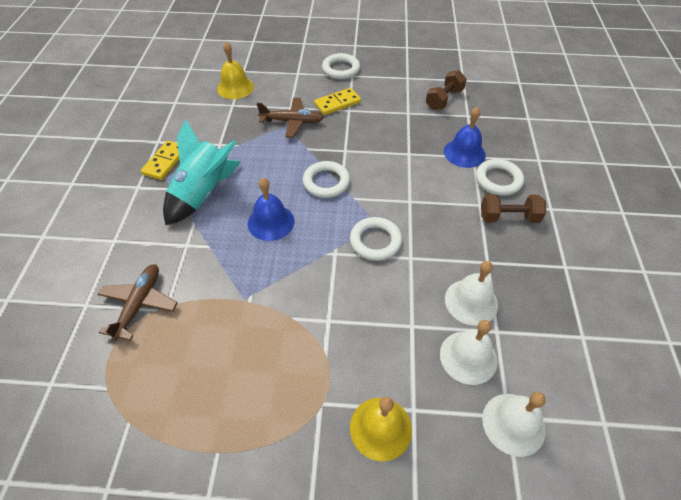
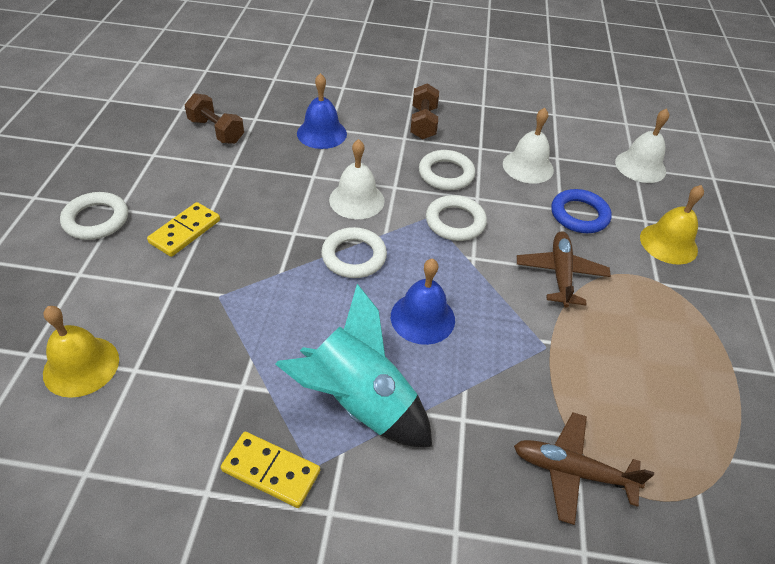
camera: 90 degrees left, 5 degrees down
(292, 122) = (213, 286): brown plane -> brown plane (560, 273)
(337, 103) = (185, 231): yellow domino -> yellow domino turned 60 degrees clockwise
(407, 342) = (579, 215): none -> blue ring
(468, 357) = (586, 179): white bell -> white bell (356, 200)
(498, 180) = (369, 119): white ring -> white ring (446, 174)

